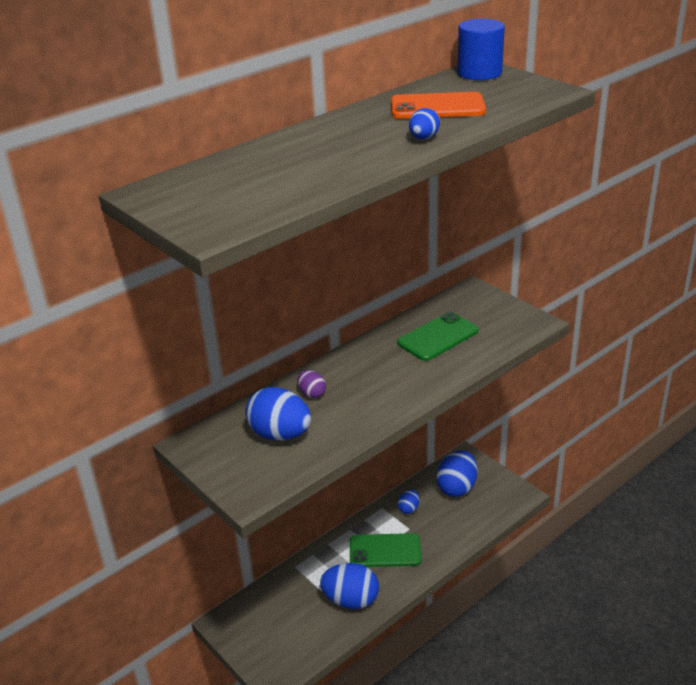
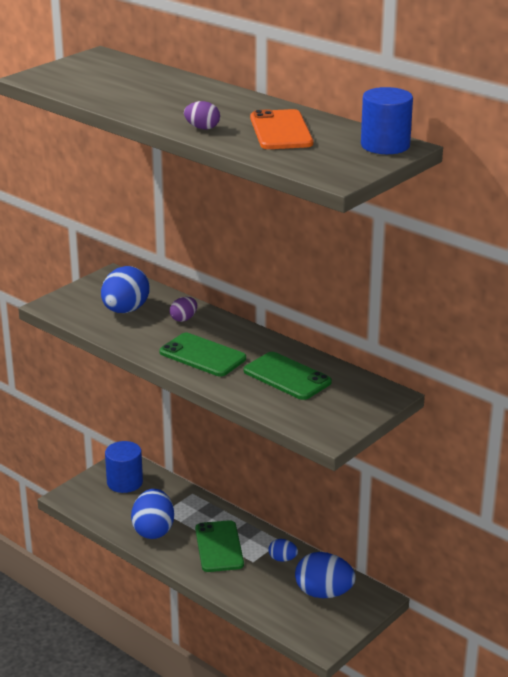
camera: 80 degrees right, 5 degrees down
(261, 622) = (125, 482): none -> blue cylinder
(391, 384) = (202, 355): none -> green phone
(423, 138) = (202, 128): blue egg -> purple egg

